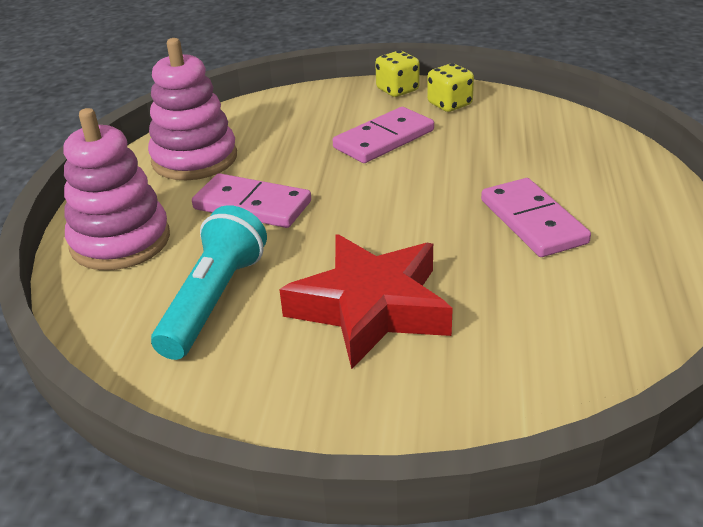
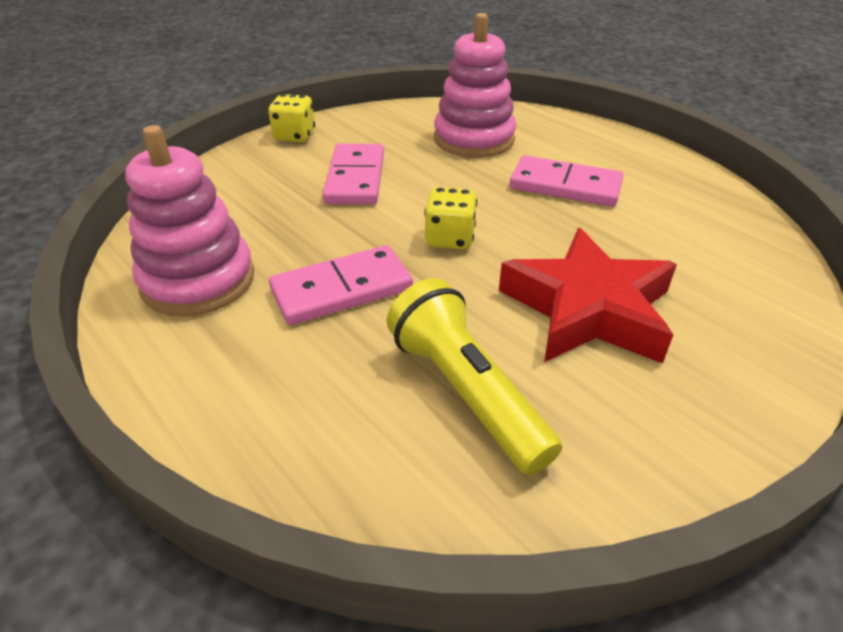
camera: 50 degrees left, 5 degrees up
(120, 241) = (265, 406): pink stacking toy -> pink stacking toy (474, 139)
(214, 300) = (466, 392): turquoise flashlight -> yellow flashlight
(449, 104) = (358, 131): yellow dice -> yellow dice (449, 238)

